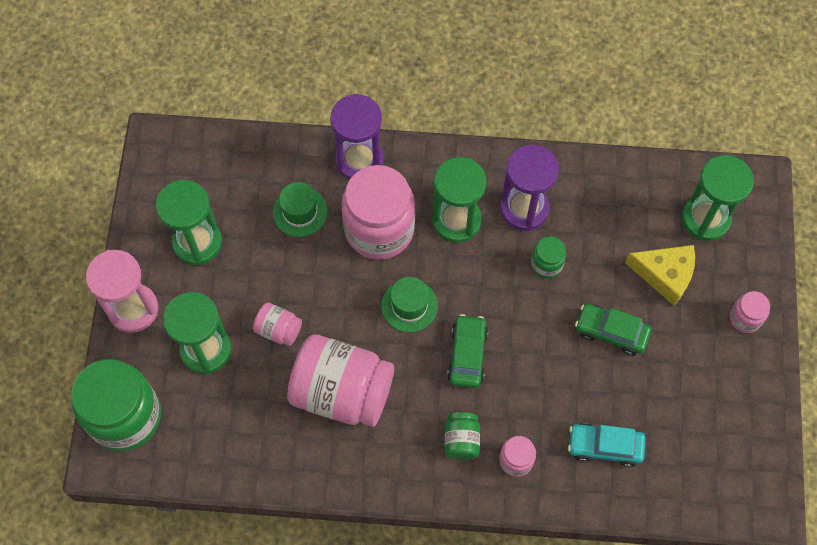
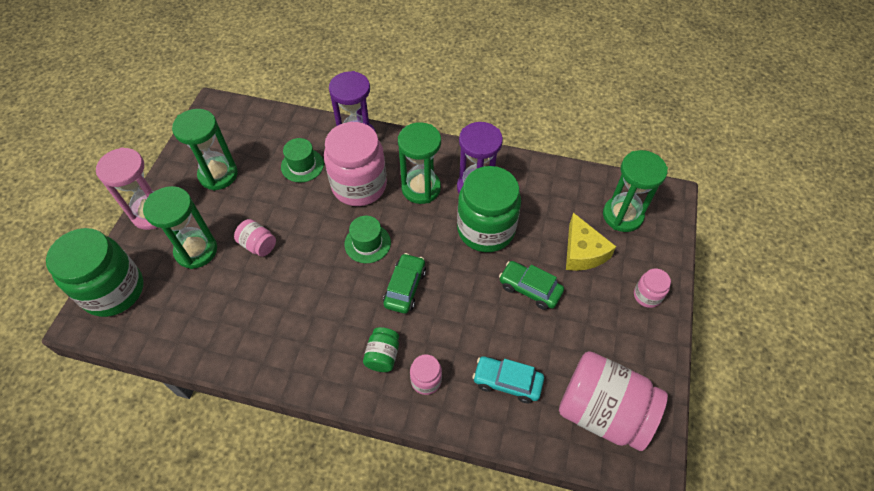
camera: 10 degrees right, 10 degrees down
(342, 392) = (294, 300): pink jar -> pink jar (602, 411)
(546, 264) = (486, 229): green jar -> green jar, size x2.18
(665, 275) = (582, 252): yellow cheese -> yellow cheese turned 45 degrees clockwise

